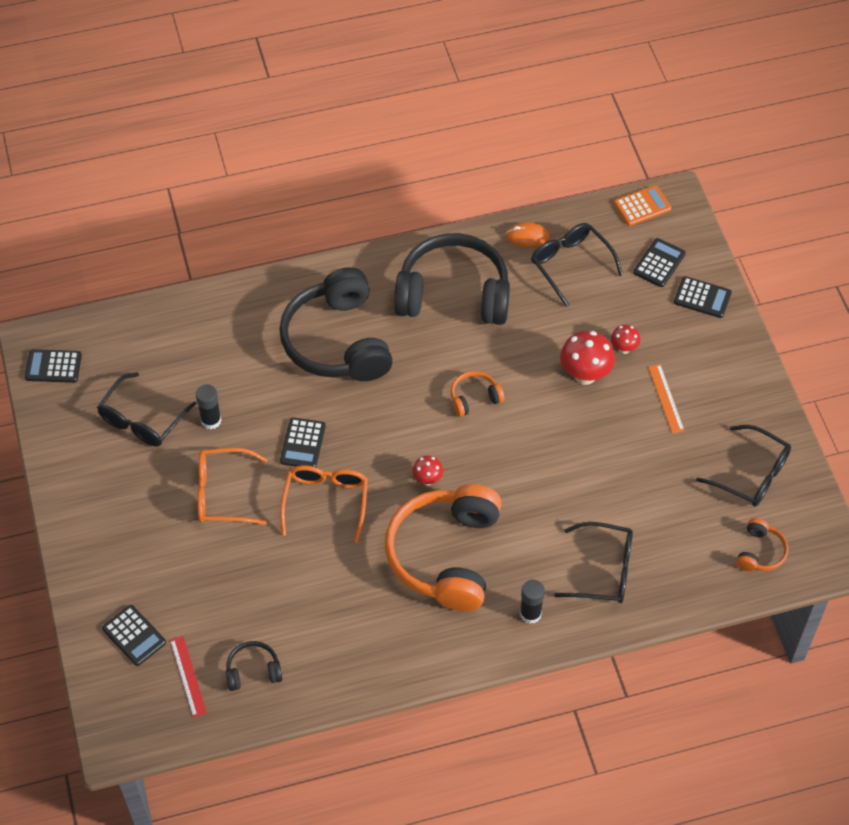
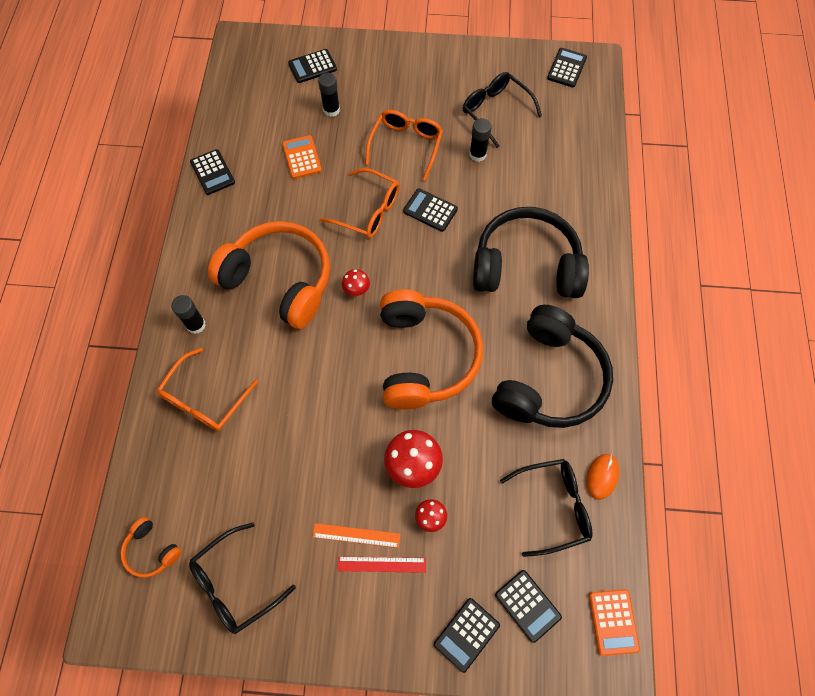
camera: 110 degrees right, 10 degrees up
(188, 676) = (265, 89): red ruler -> red ruler (381, 564)
(197, 589) = (331, 110): none -> black glue stick
(253, 671) = (248, 126): black headphones -> none
(278, 595) = (302, 157): none -> orange calculator
(334, 682) = (212, 172): none -> black calculator
(474, 398) = (424, 356): orange headphones -> orange headphones, size x2.33
(604, 570) = (204, 399): black glasses -> orange glasses

